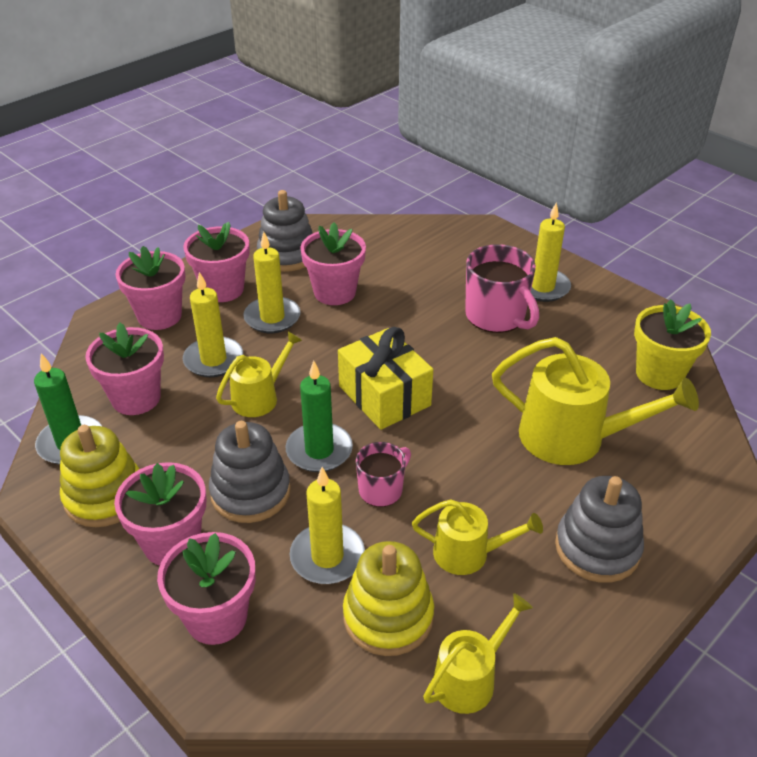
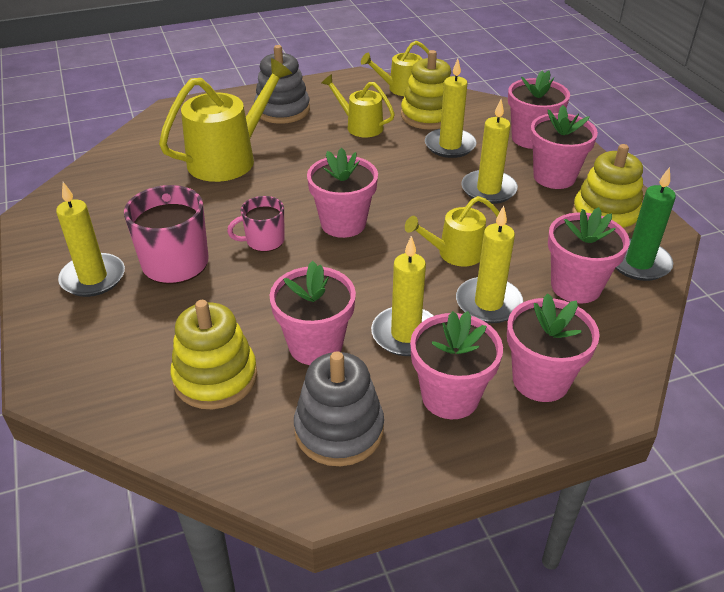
camera: 155 degrees left, 0 degrees up
(250, 492) = (488, 189): grey stacking toy -> yellow candle
(319, 450) = (423, 201): green candle -> none
(382, 490) = (391, 167): pink mug -> pink mug (264, 241)
(384, 396) = (343, 223): yellow gift -> pink flower pot
(386, 257) = (215, 377): none -> yellow stacking toy
(573, 438) = (229, 159): yellow watering can -> yellow watering can turned 90 degrees clockwise
(659, 374) = (109, 177): yellow flower pot -> none

